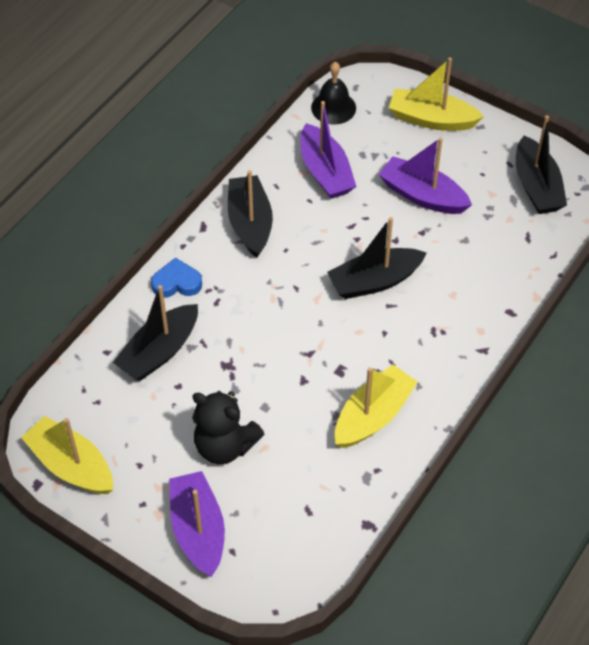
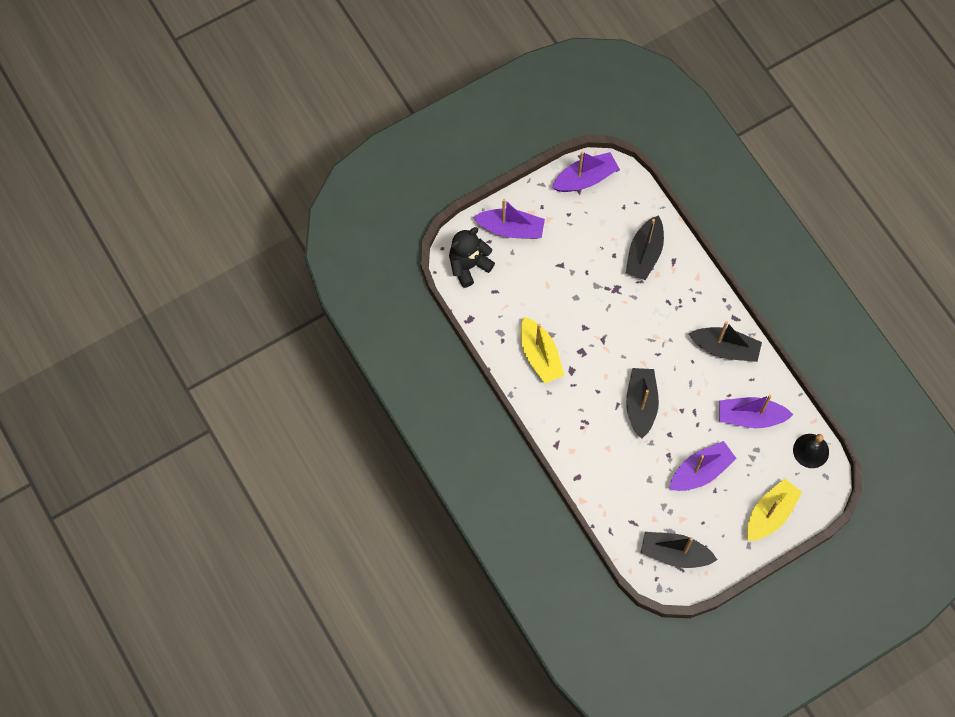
camera: 115 degrees right, 15 degrees up
(71, 465) = (585, 178): yellow boat -> purple boat
(159, 352) = (644, 254): black boat -> black boat turned 135 degrees counterclockwise
(177, 283) = (694, 284): blue heart -> none
(224, 446) = (559, 264): black teddy bear -> black teddy bear (468, 266)

